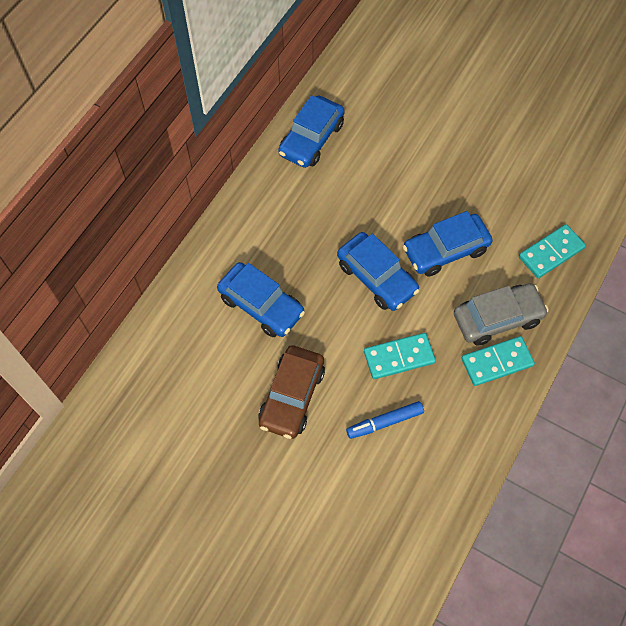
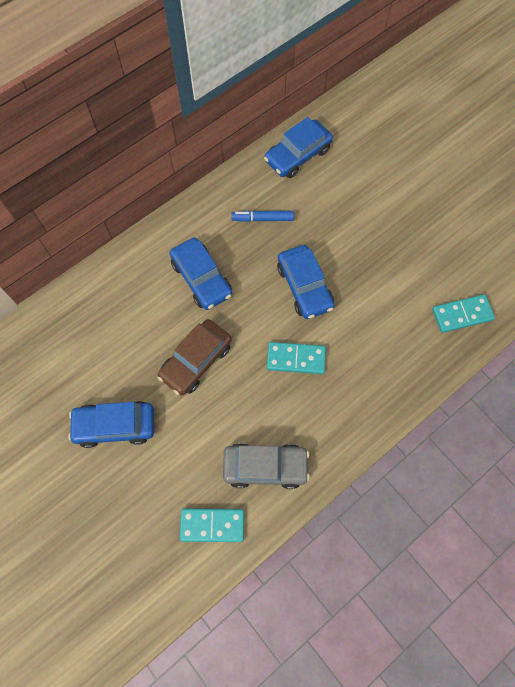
camera: 20 degrees right, 5 degrees up
(385, 422) = (262, 408): blue marker -> blue marker (263, 219)
(445, 250) = (371, 283): blue car -> blue car (115, 426)
(497, 318) = (392, 354): grey car -> grey car (265, 467)
(497, 362) = (376, 391): turquoise domino -> turquoise domino (212, 525)

